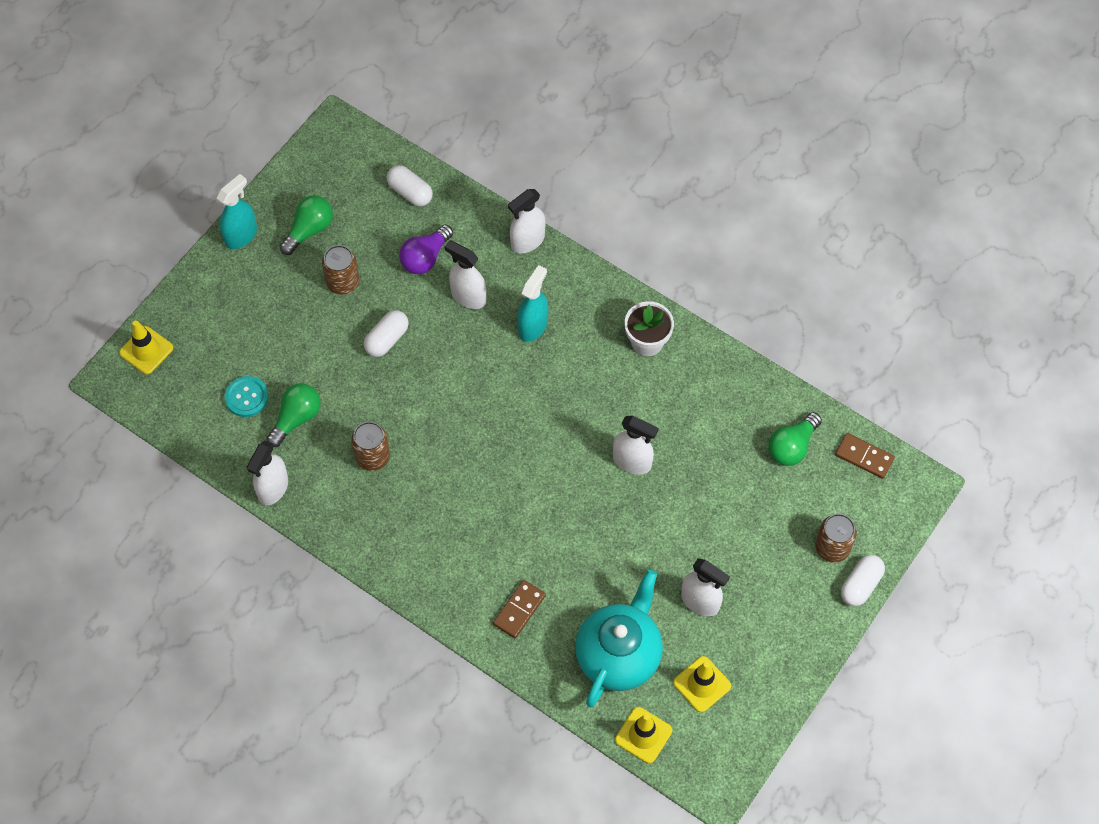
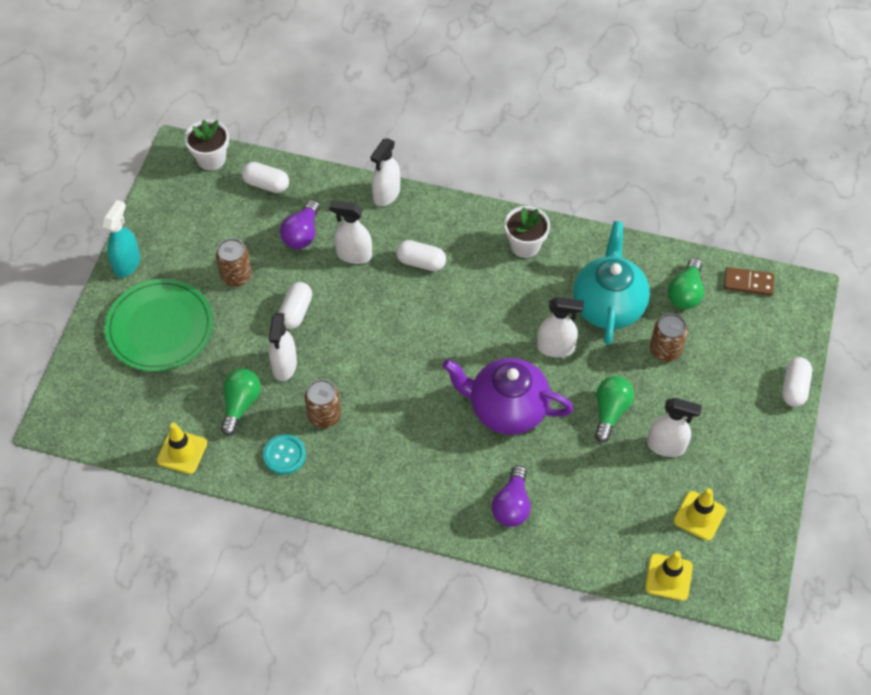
camera: 20 degrees left, 5 degrees down
(146, 350) = (76, 388): yellow traffic cone -> yellow traffic cone (182, 452)
(246, 397) = (187, 400): turquoise button -> turquoise button (284, 455)
(248, 313) = (160, 328): none -> green plate
(273, 488) = (243, 472): white spray bottle -> white spray bottle (284, 365)
(309, 230) = (188, 241): green light bulb -> green light bulb (610, 411)
(365, 147) = (211, 159): none -> white flower pot
(519, 610) = (512, 505): brown domino -> purple light bulb
(533, 326) = (421, 262): turquoise spray bottle -> white capsule
(555, 509) = (506, 409): none -> purple teapot
(619, 654) = (616, 515): turquoise teapot -> turquoise teapot (608, 305)
(832, 548) = (756, 365): brown can -> brown can (665, 350)

